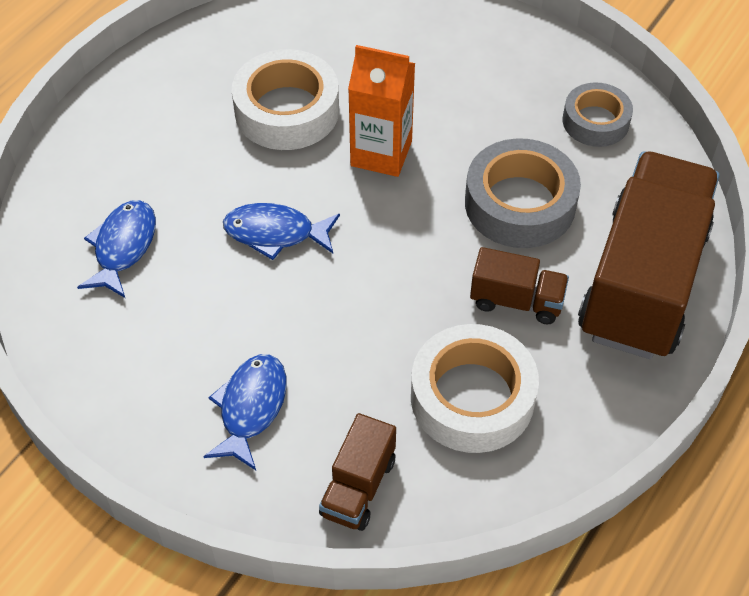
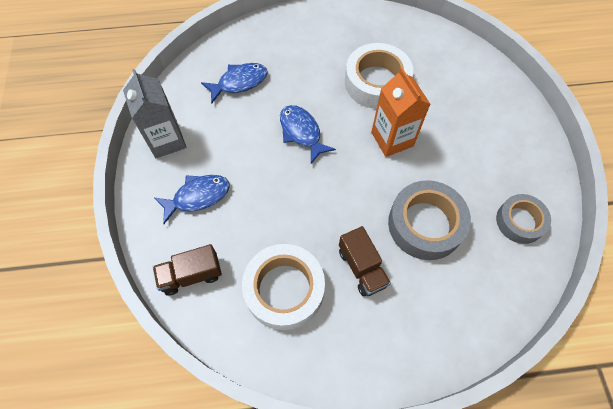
camera: 50 degrees right, 10 degrees up
(123, 390) = (166, 140): none -> grey carton
(642, 282) = (434, 324): brown truck -> none

